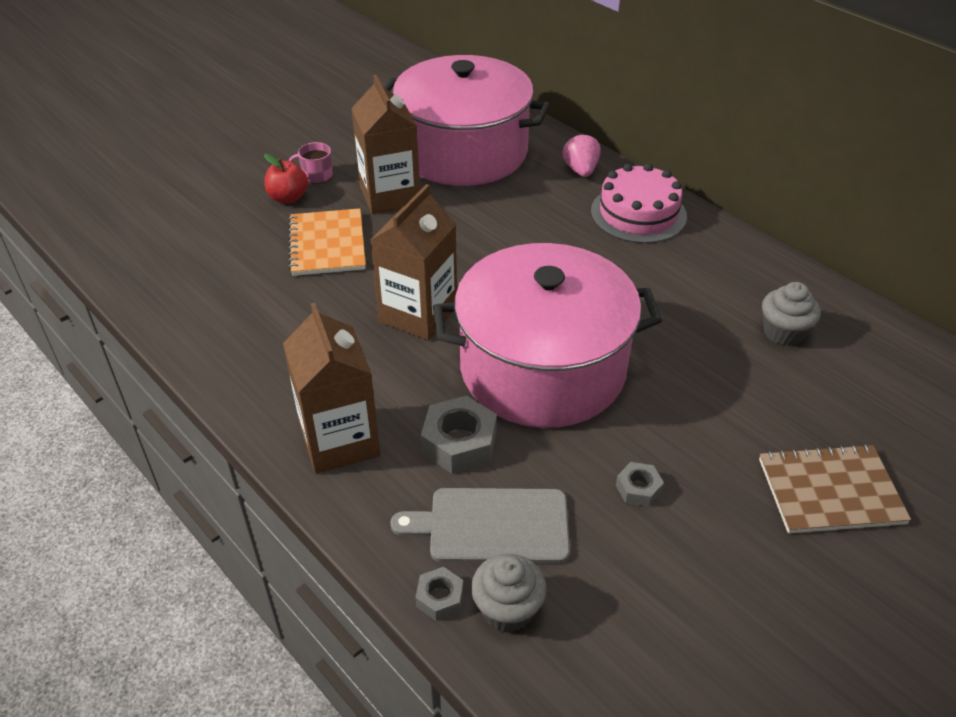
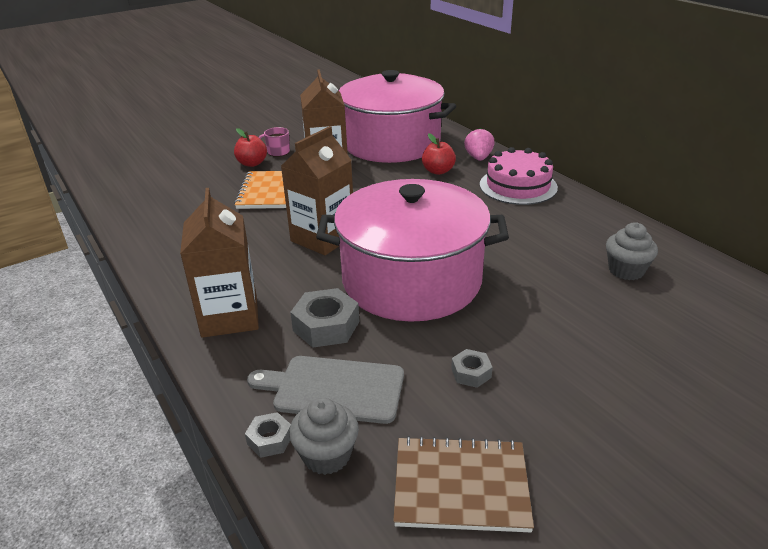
camera: 10 degrees right, 10 degrees down
(535, 195) = (438, 171): none -> red apple
(830, 491) = (650, 391): brown notebook -> brown notebook (461, 486)

